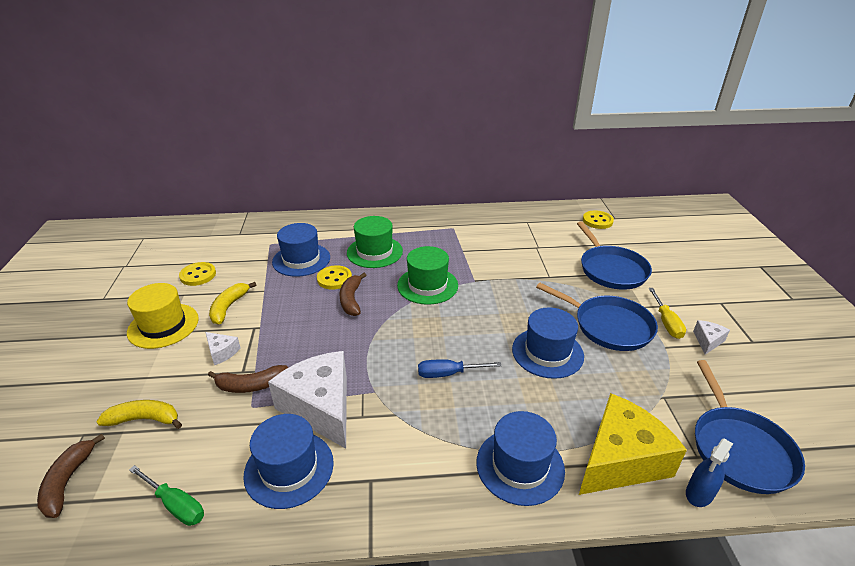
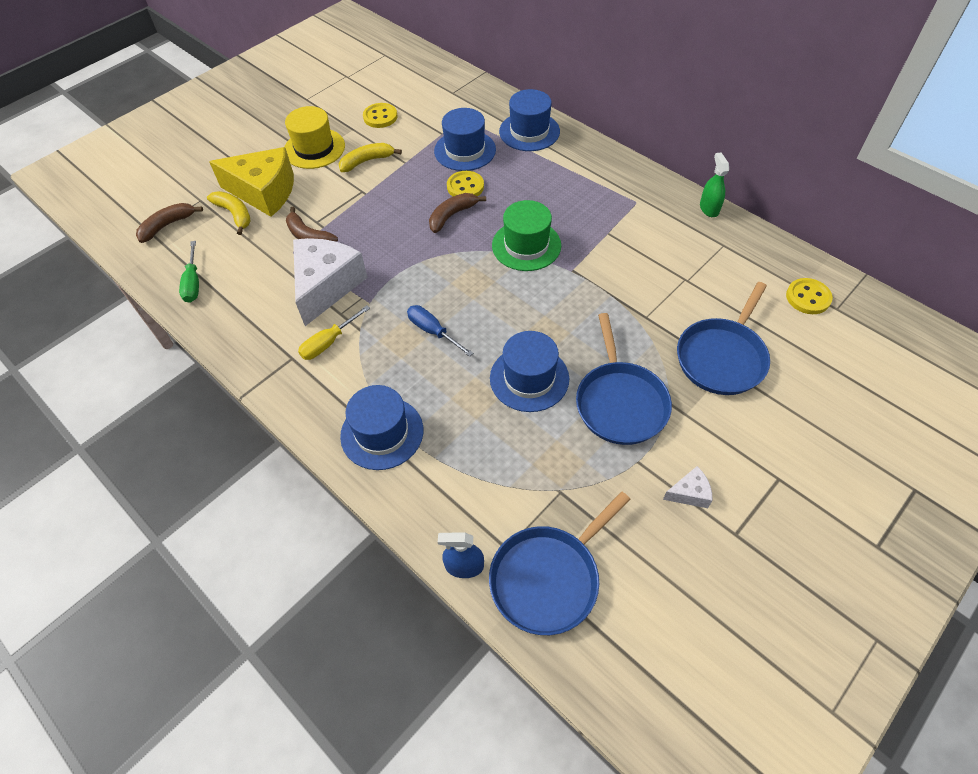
camera: 50 degrees right, 20 degrees up
(222, 352) = (322, 197): white cheese -> none
(289, 468) = (263, 311): blue hat -> blue hat (529, 131)
(374, 252) = (530, 181): green hat -> none
(493, 210) = (709, 208): none -> green spray bottle
(621, 460) = (450, 495): yellow cheese -> yellow cheese (264, 192)
(666, 322) = (681, 445): yellow screwdriver -> yellow screwdriver (329, 342)

